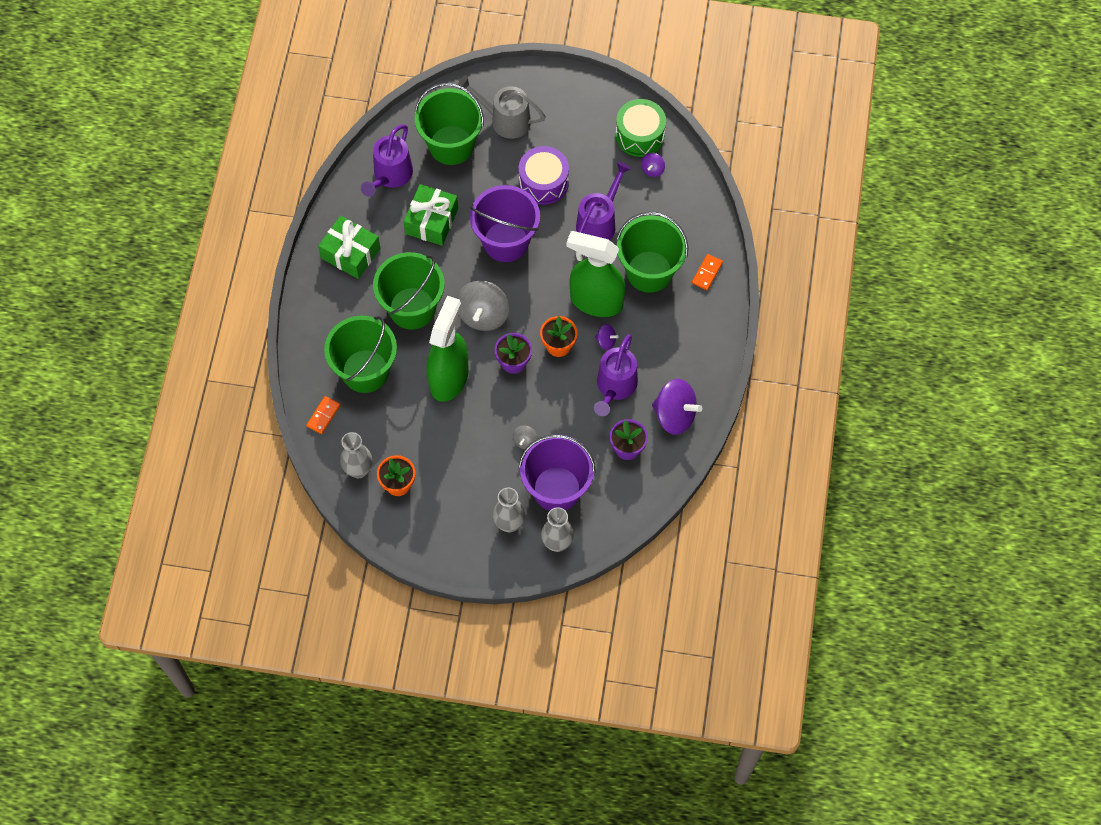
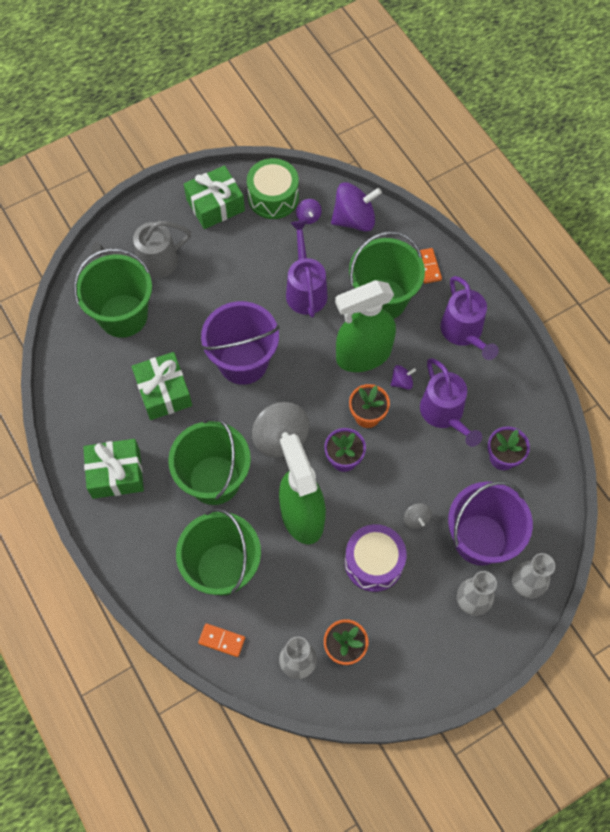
camera: 40 degrees left, 0 degrees up
(323, 416) = (222, 640): orange domino -> orange domino turned 60 degrees counterclockwise
(390, 176) = (92, 380): purple watering can -> purple watering can (464, 333)
(543, 182) = (230, 290): purple drum -> purple drum (374, 562)
(591, 110) = (215, 205): none -> green gift
(675, 415) = (512, 400): purple spinning top -> purple spinning top (354, 219)

